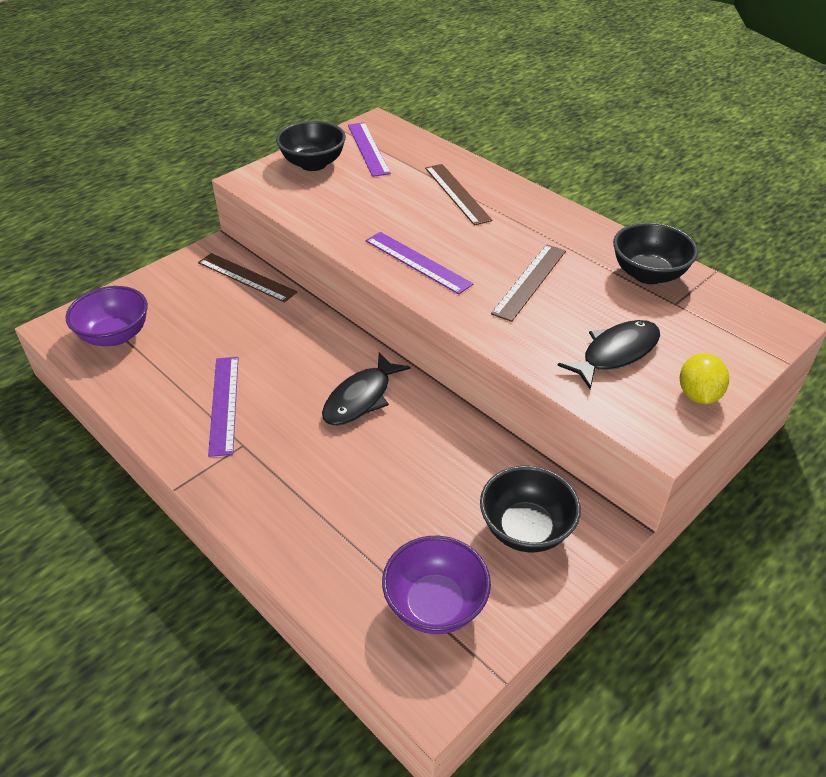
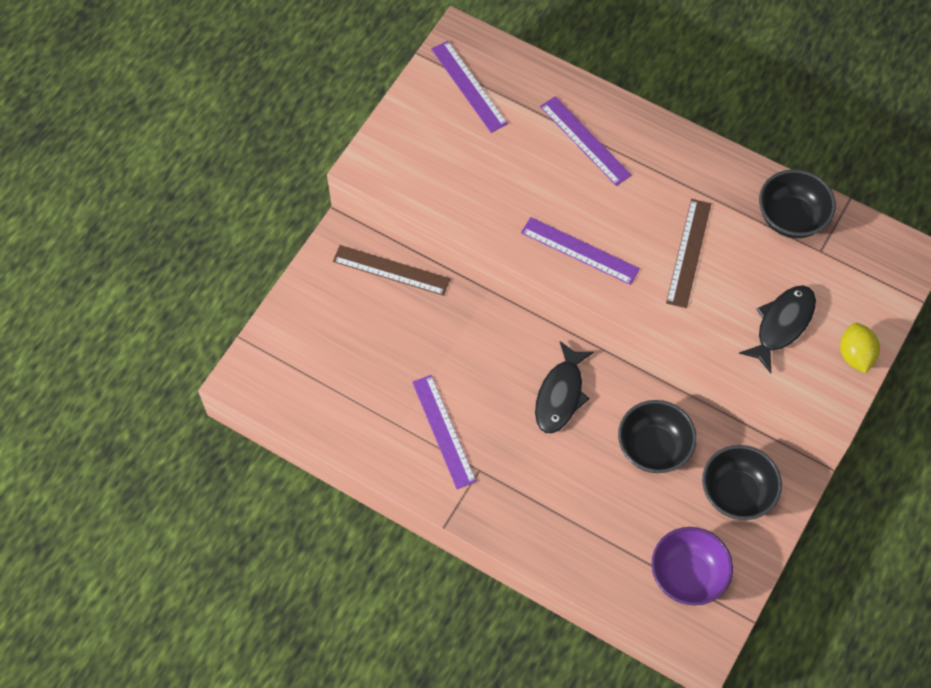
camera: 15 degrees left, 20 degrees up
(115, 335) = (302, 376): purple bowl -> none
(313, 164) = (421, 125): black bowl -> black bowl (653, 448)
(457, 193) = (585, 140): brown ruler -> purple ruler

